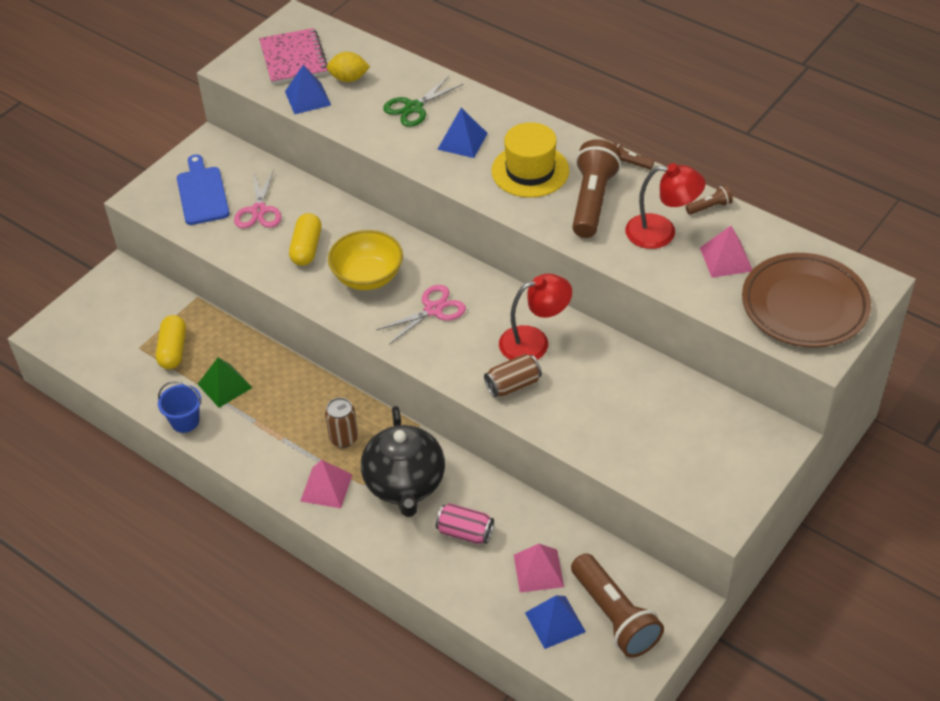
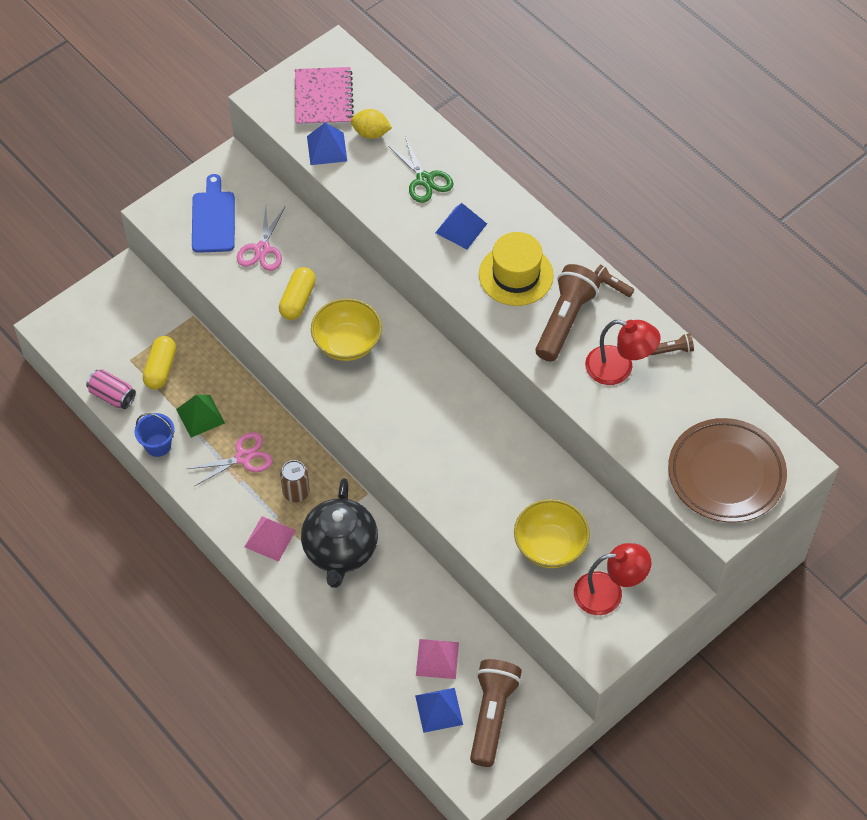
camera: 10 degrees right, 10 degrees up
(413, 107) = (424, 179): green scissors -> green scissors turned 90 degrees counterclockwise
(433, 310) = (399, 391): pink scissors -> pink scissors (243, 457)
(465, 532) = (382, 608): pink can -> pink can (112, 395)
(513, 385) = (451, 484): brown can -> none
(534, 342) = (482, 444): red lamp -> red lamp (608, 592)
(614, 616) = (492, 715): brown flashlight -> brown flashlight turned 150 degrees counterclockwise
(634, 423) = (550, 546): none -> yellow bowl
(726, 259) = (670, 410): pink pyramid -> none

